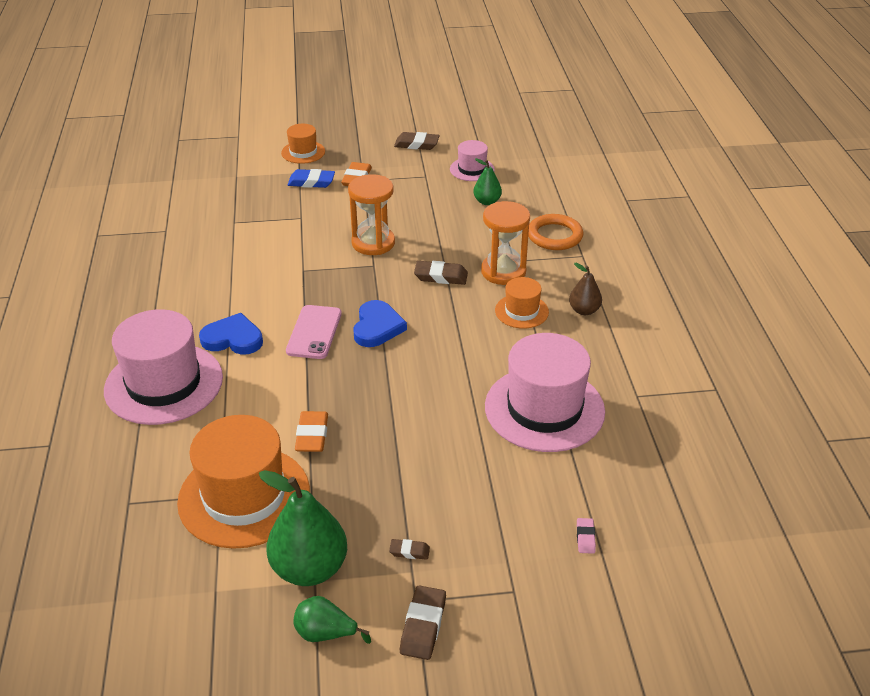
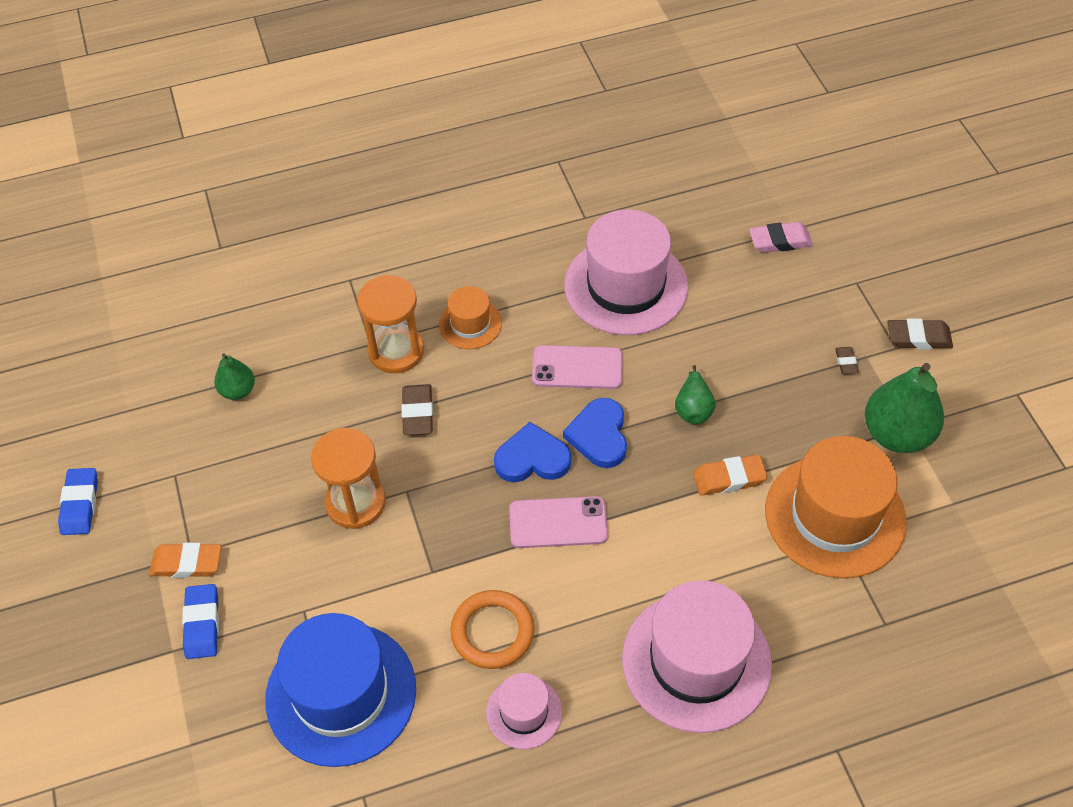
camera: 100 degrees left, 15 degrees up
(233, 339) = (593, 611): blue heart -> blue heart (599, 435)
(236, 227) = (341, 693): none -> blue hat
(303, 152) = (108, 662): orange hat -> none
(325, 633) = (957, 404): green pear -> green pear (693, 408)
(416, 144) = (80, 504): brown eraser -> blue eraser
(458, 364) = (577, 368): none -> pink phone
(472, 169) = (152, 421): pink hat -> pink hat (524, 712)
(554, 236) = (311, 310): orange ring -> orange ring (492, 632)
(584, 310) = (456, 269): brown pear -> none
(585, 538) = (780, 241): pink eraser -> pink eraser, size x1.77

